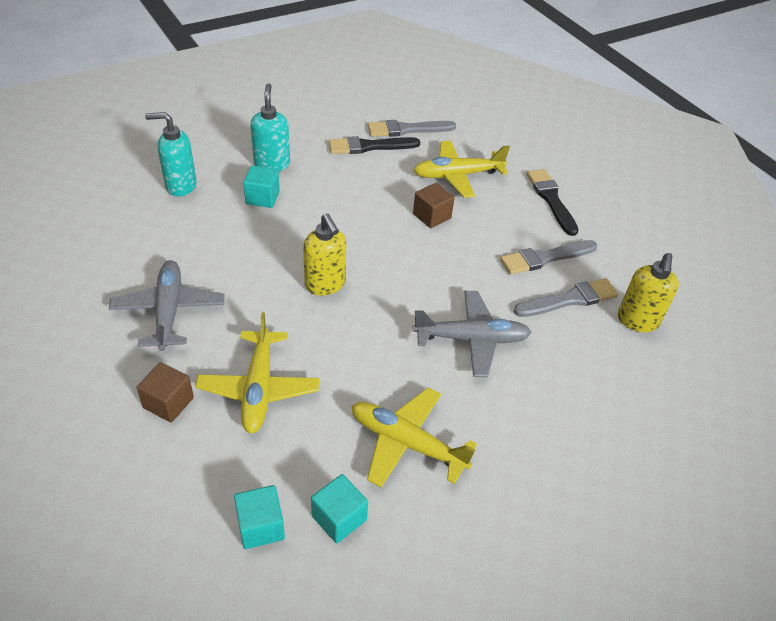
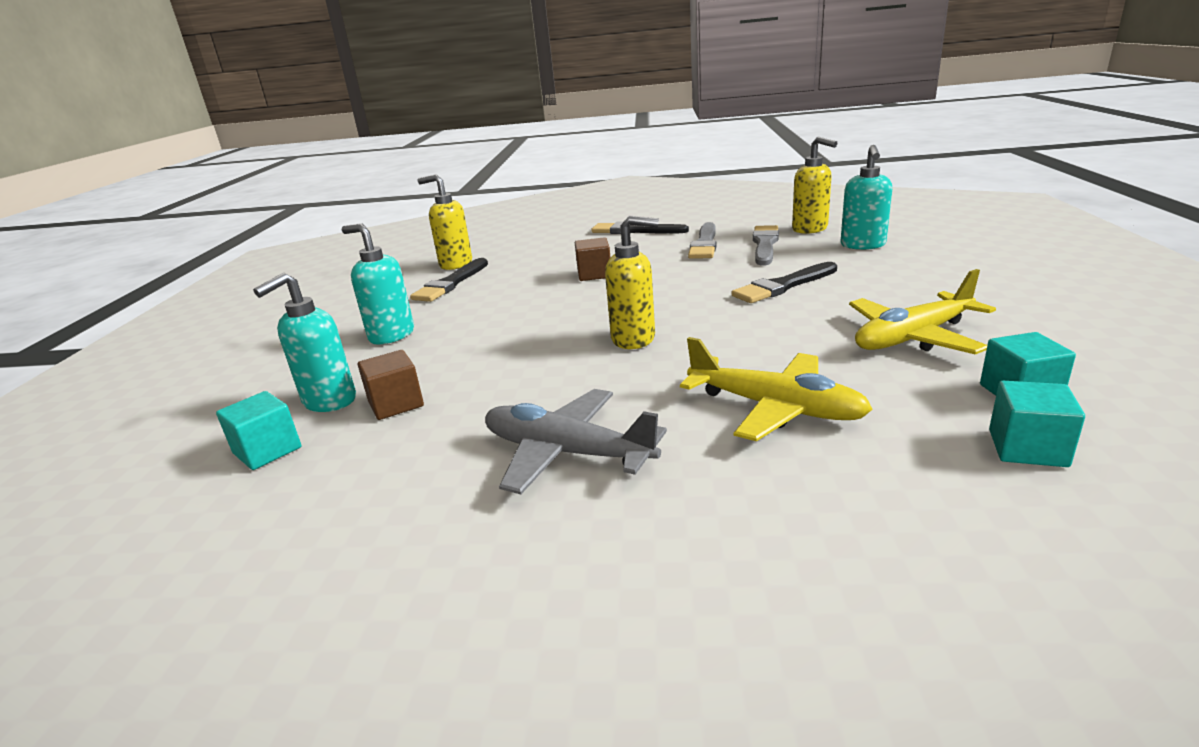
camera: 50 degrees left, 20 degrees down
(168, 403) = (756, 485): brown cube -> brown cube (396, 404)
(262, 197) = (440, 350): turquoise cube -> turquoise cube (267, 450)
(407, 129) = (455, 264): grey brush -> yellow soap dispenser
(457, 175) = (553, 256): yellow plane -> none
(472, 339) = (783, 286): grey plane -> black brush
(612, 371) = (863, 245): none -> turquoise soap dispenser

